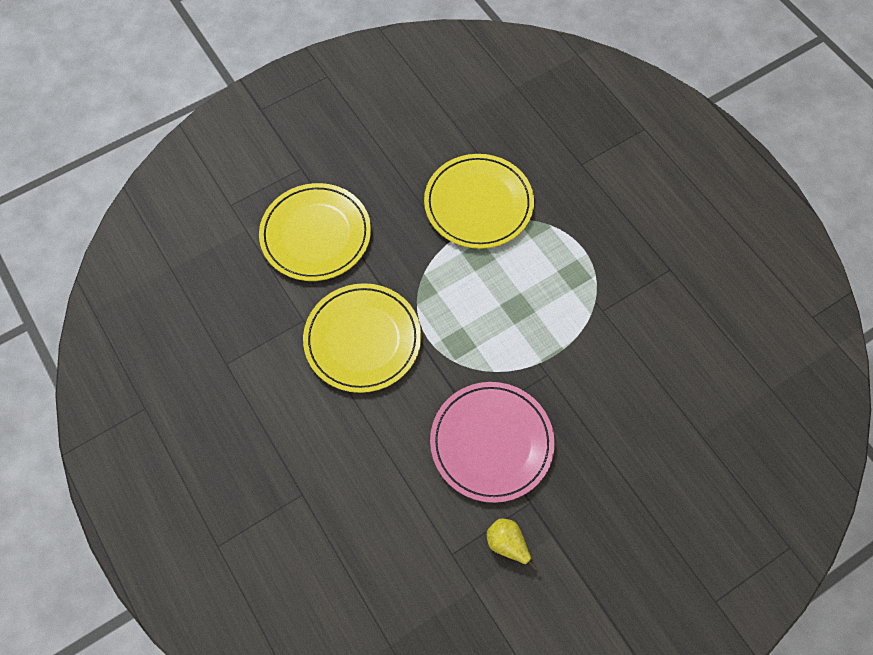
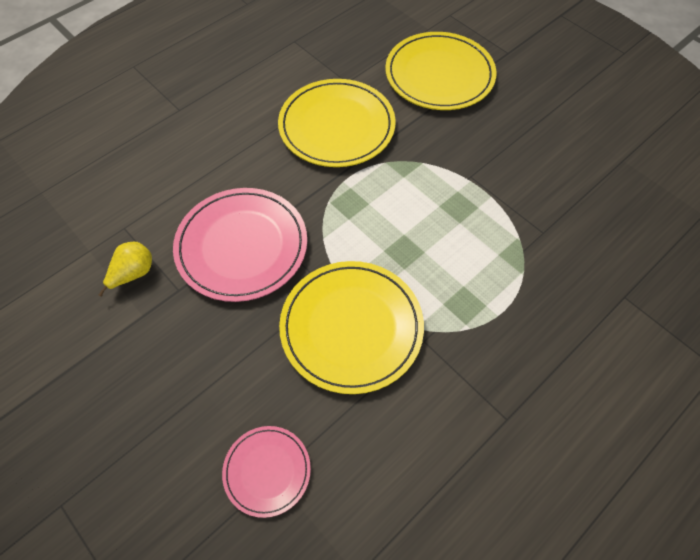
camera: 80 degrees right, 5 degrees down
(478, 204) = (524, 198): yellow plate -> yellow plate (351, 327)
(697, 441) = (267, 471): none -> pink plate

